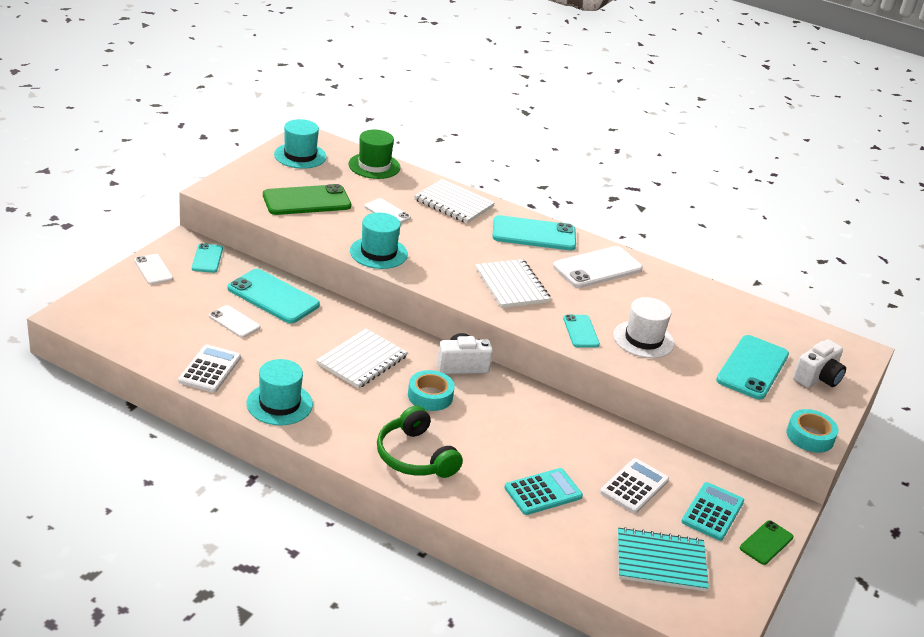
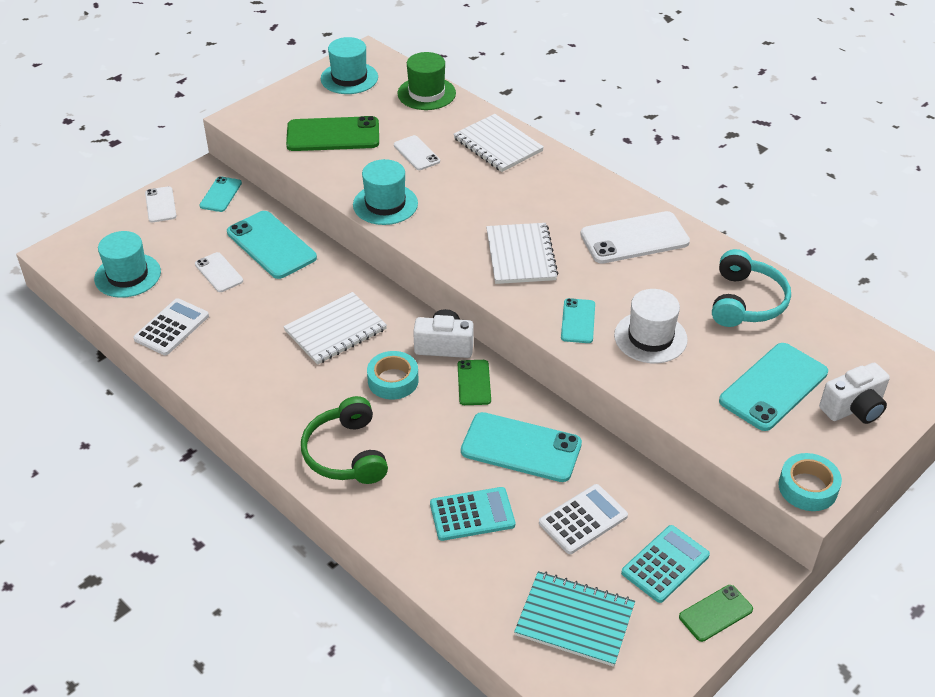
camera: 20 degrees right, 10 degrees up
(279, 404) = (227, 375): turquoise hat -> turquoise hat (127, 275)
(499, 392) = (474, 383): none -> green phone
(534, 234) = (576, 189): turquoise phone -> turquoise phone (521, 447)
(704, 309) = (746, 302): none -> turquoise headphones

